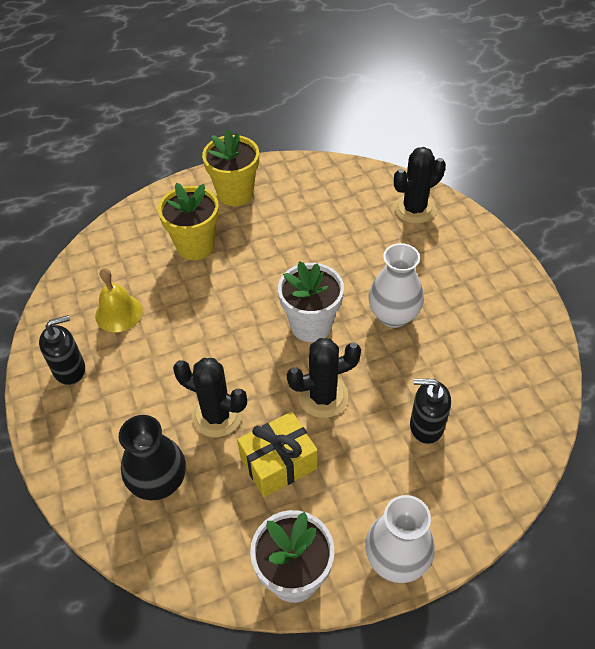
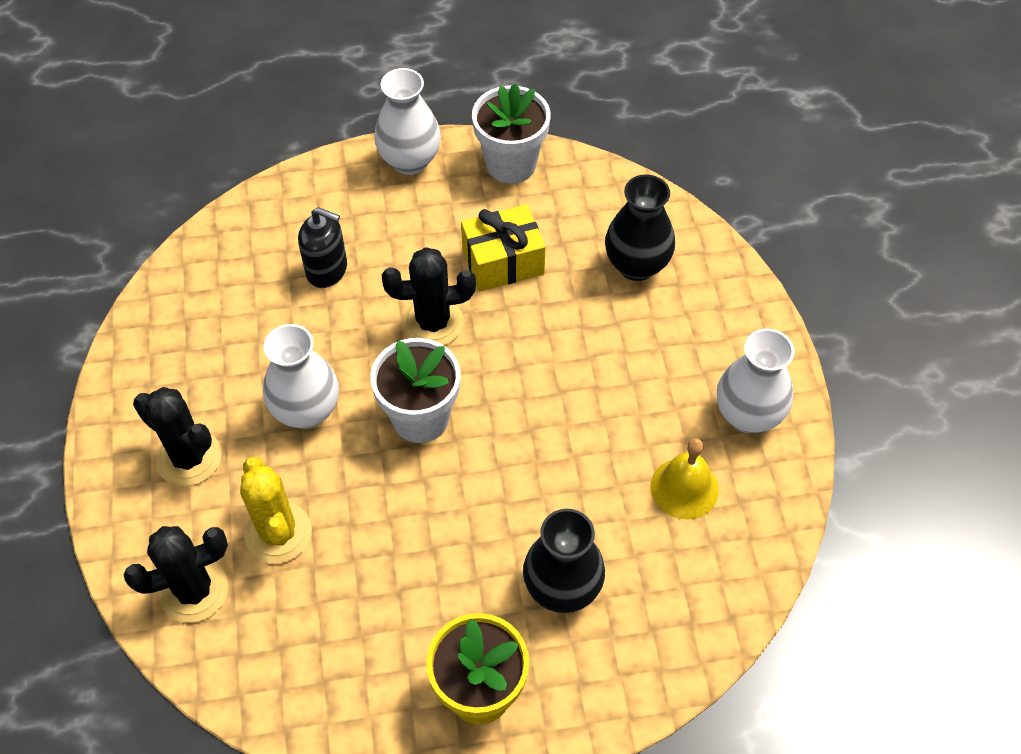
camera: 170 degrees left, 5 degrees up
(70, 369) = (748, 415): black soap dispenser -> white vase
(195, 246) = (562, 588): yellow flower pot -> black vase
(217, 415) = (564, 324): black cactus -> black cactus (189, 458)
(378, 244) = (278, 533): none -> yellow cactus

